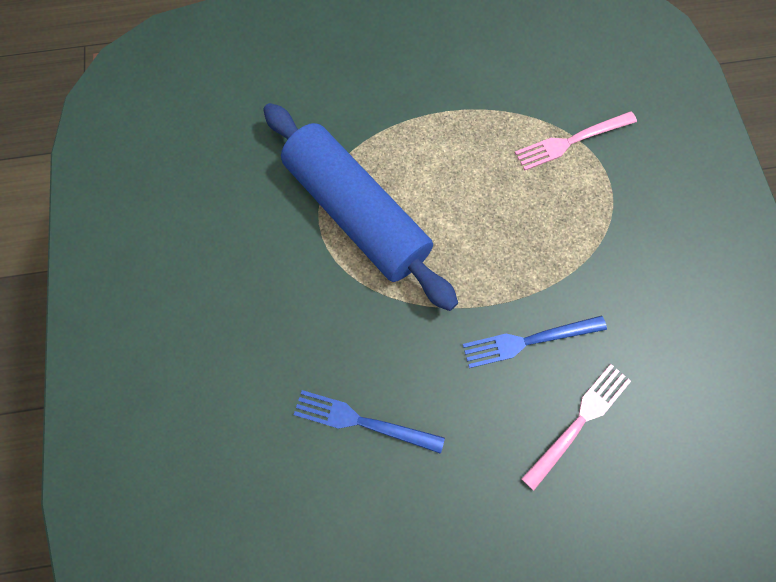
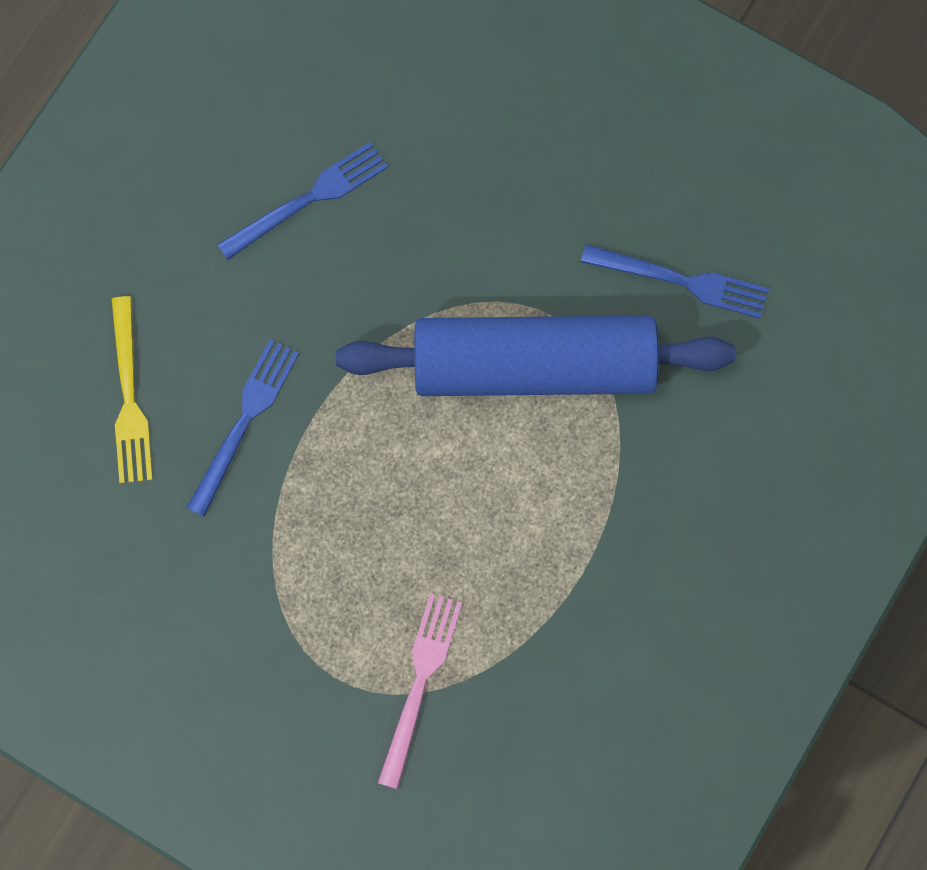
camera: 130 degrees right, 5 degrees up
(243, 177) = (681, 281): none -> blue fork
(579, 422) = (129, 397): pink fork -> yellow fork

